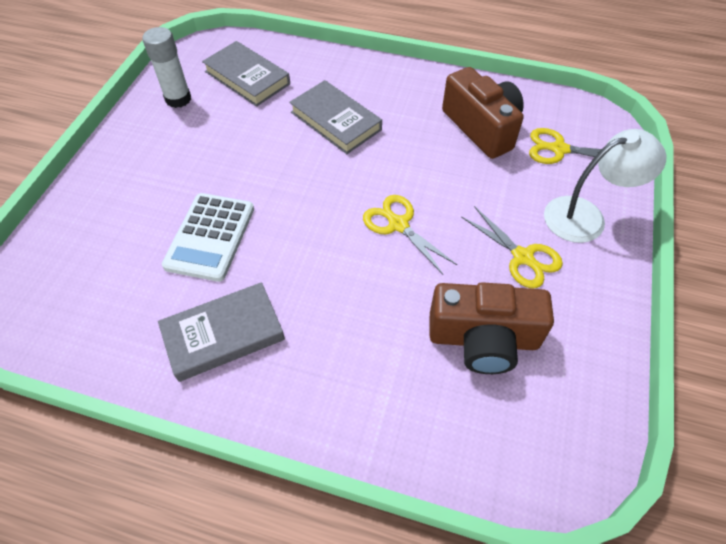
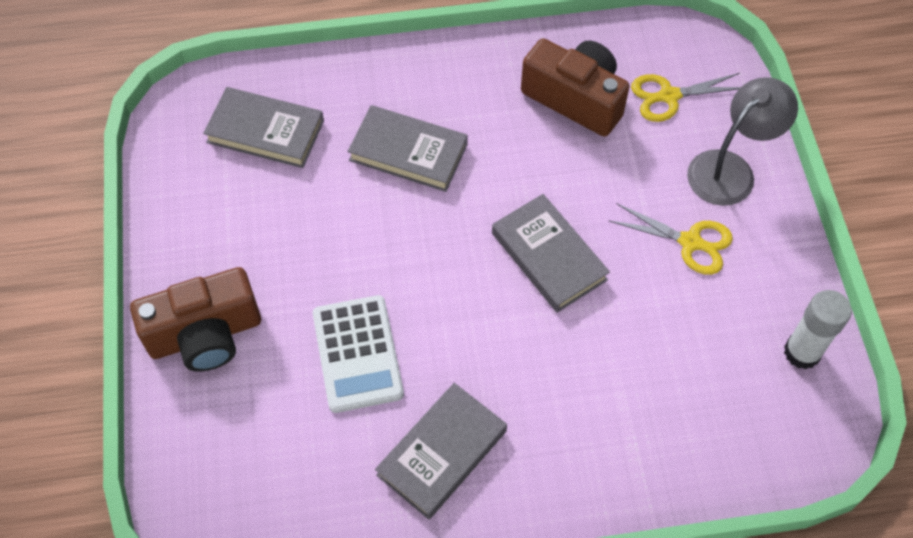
camera: 25 degrees left, 5 degrees up
(178, 99) = (199, 194): white glue stick -> white glue stick (802, 352)
(398, 224) = (549, 256): yellow scissors -> grey book
(483, 339) = (694, 346): brown camera -> brown camera (205, 334)
(586, 216) = (730, 169): white lamp -> grey lamp

